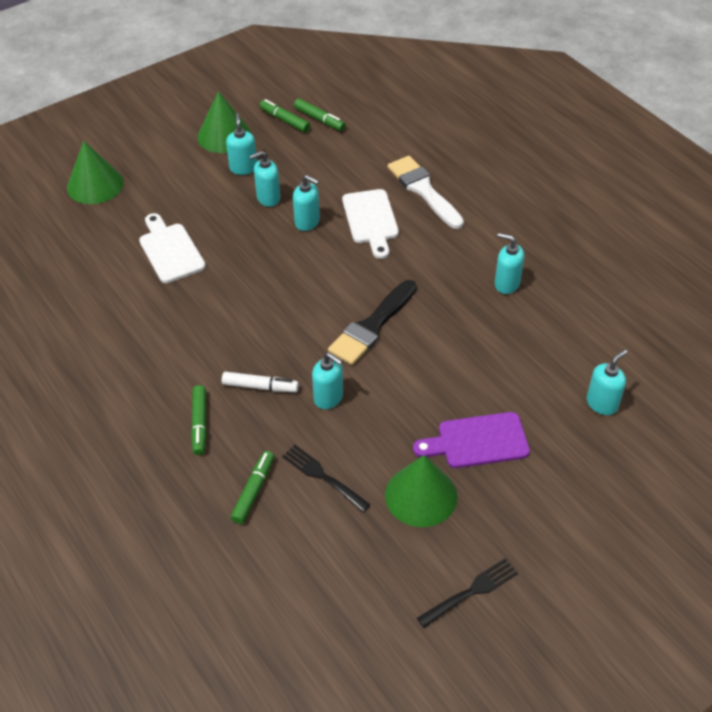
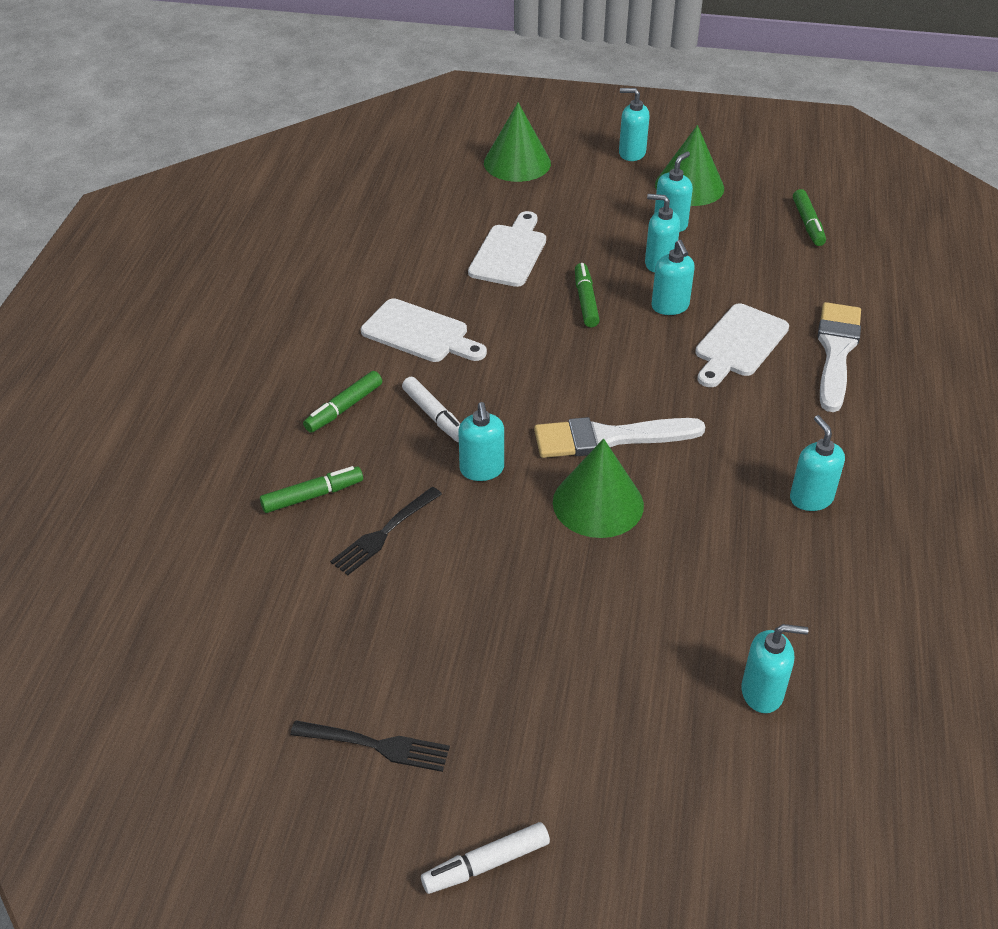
camera: 45 degrees right, 5 degrees down
(161, 133) = (631, 153): none -> turquoise soap dispenser
(183, 342) = (419, 333): none -> white cutting board
(285, 120) = (769, 205): green marker -> green marker (585, 301)
(323, 477) = (385, 532): black fork -> black fork turned 135 degrees counterclockwise
(372, 326) = (608, 438): black brush -> white brush
(421, 495) = (449, 621): green cone -> green cone (598, 503)
(477, 441) = (572, 619): purple cutting board -> none
(592, 597) = (486, 864): none -> white marker

